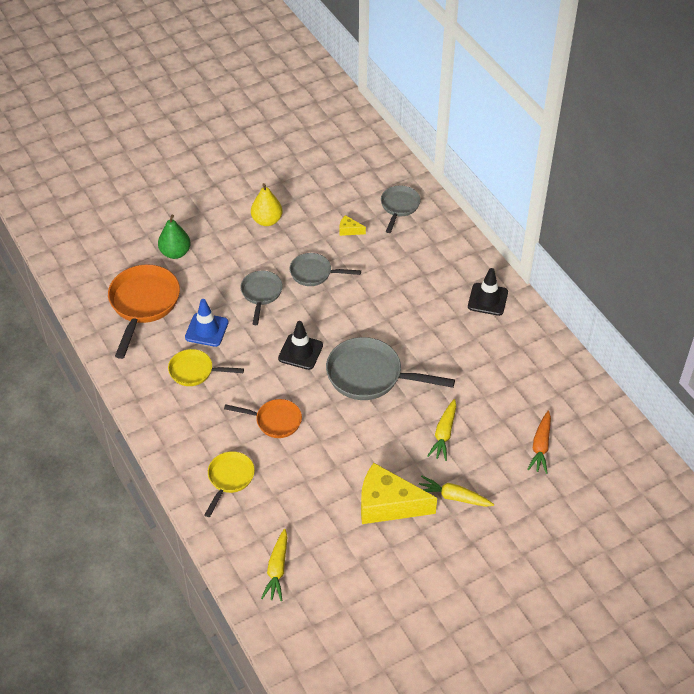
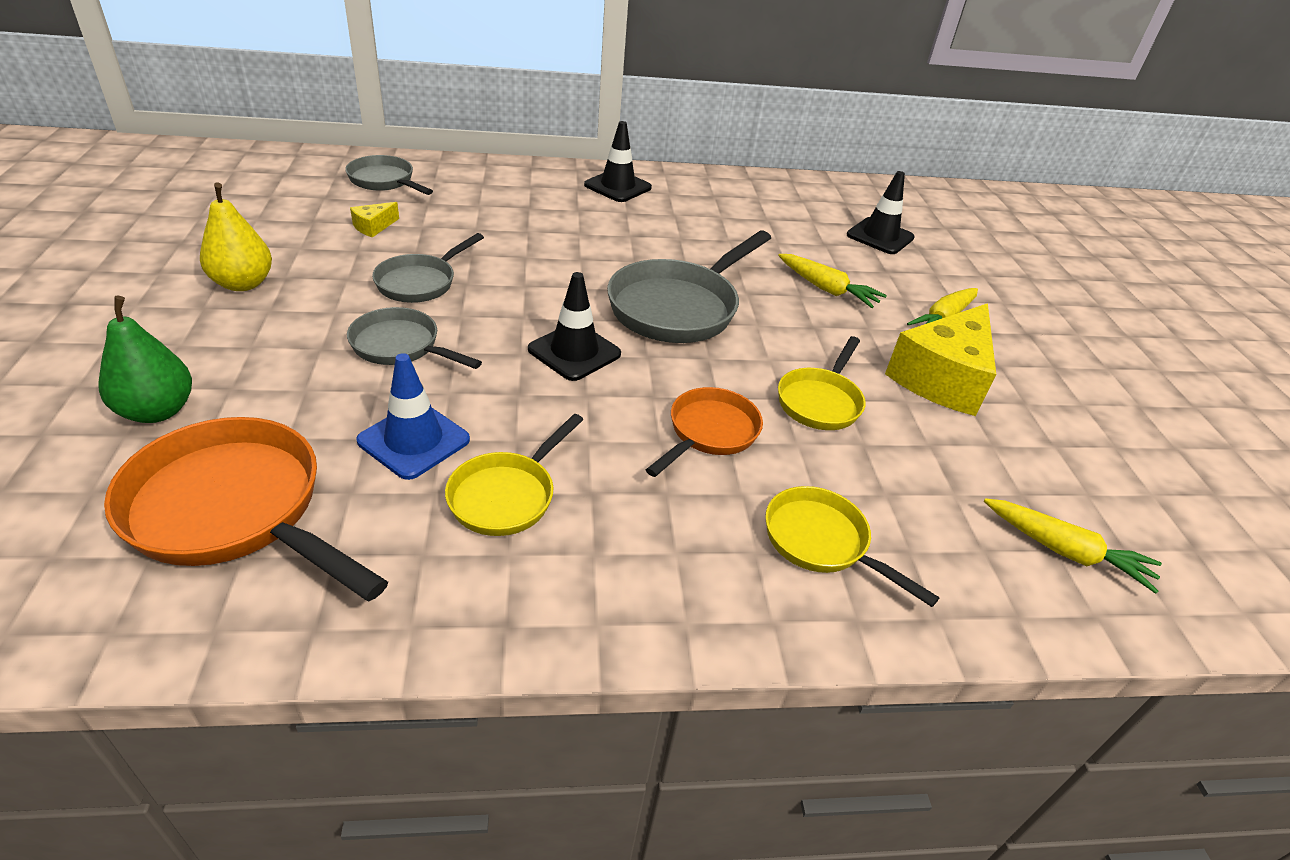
camera: 70 degrees left, 10 degrees down
(328, 456) = (820, 401): none -> yellow pan
(540, 446) = (880, 236): orange carrot -> black traffic cone

